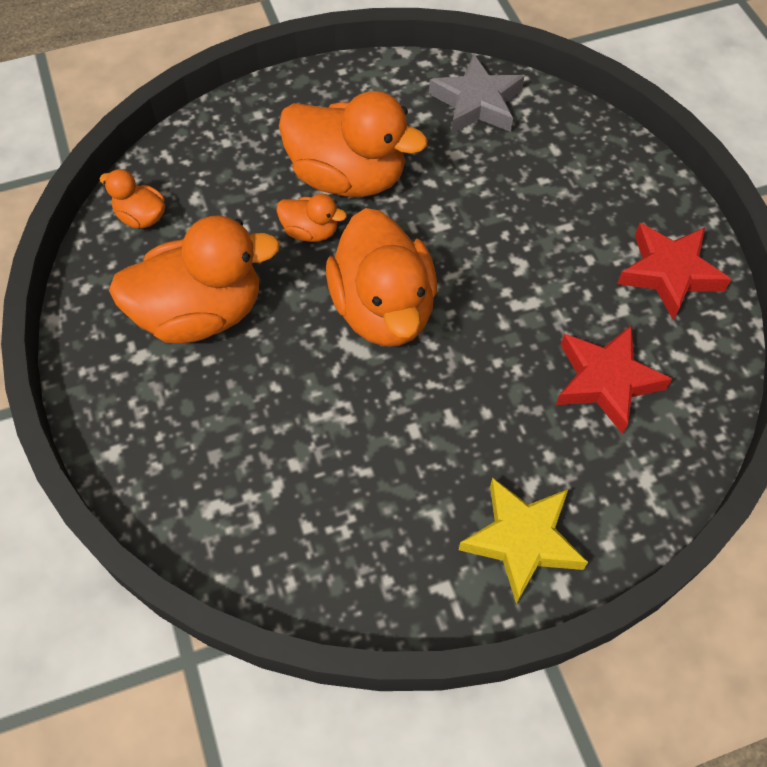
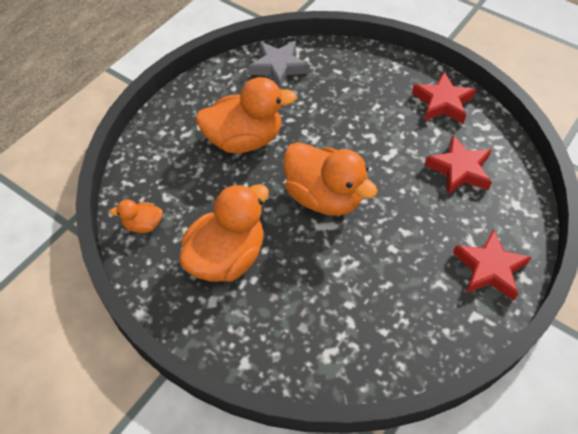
camera: 35 degrees left, 5 degrees down
(310, 231) = (249, 179): orange duck -> none
(522, 540) = (489, 268): yellow star -> red star

